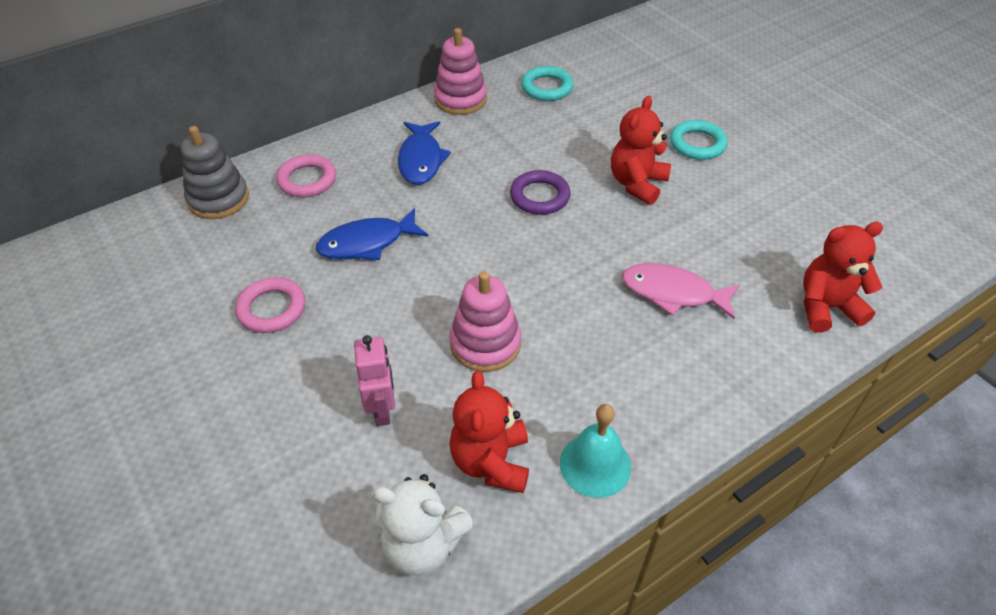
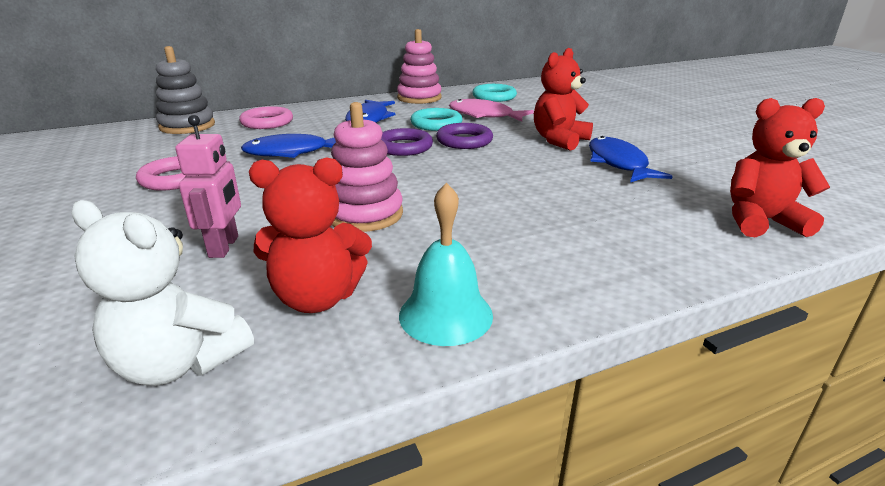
camera: 10 degrees right, 20 degrees down
(480, 217) = (403, 147): none -> purple ring
(491, 462) = (317, 298): red teddy bear -> red teddy bear turned 105 degrees counterclockwise
(672, 293) = (580, 199): pink fish -> pink fish (484, 115)
(697, 144) = (622, 126): turquoise ring -> turquoise ring (436, 124)
(700, 224) = (618, 163): none -> blue fish

